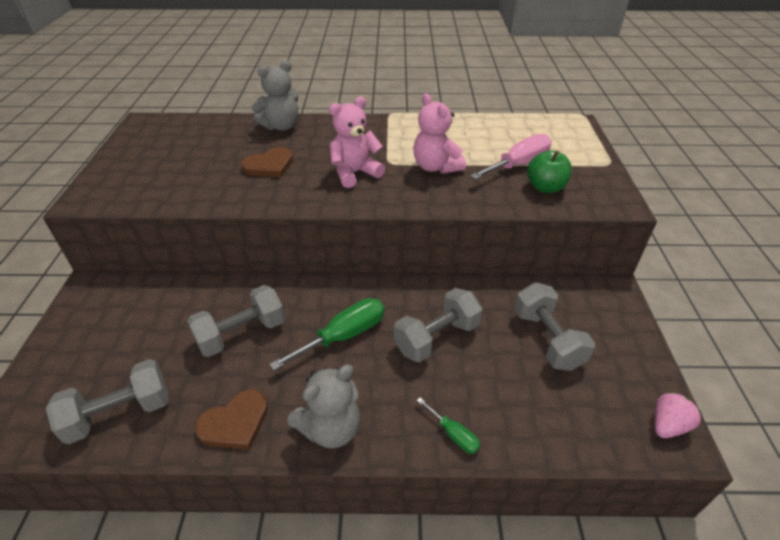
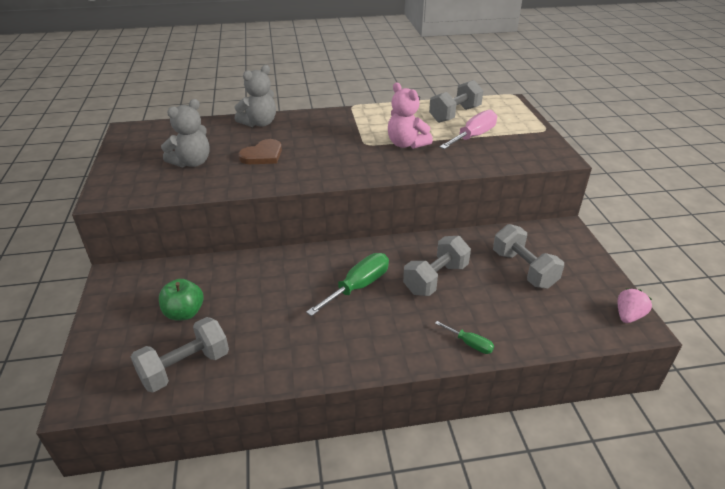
camera: 10 degrees left, 5 degrees down
(235, 422) = (289, 360): brown heart -> none
(241, 333) = (269, 295): grey dumbbell -> grey dumbbell (454, 114)
(331, 428) = (370, 353): grey teddy bear -> grey teddy bear (192, 162)
(355, 173) = (339, 154): pink teddy bear -> none
(545, 187) = (500, 151): green apple -> green apple (184, 313)

